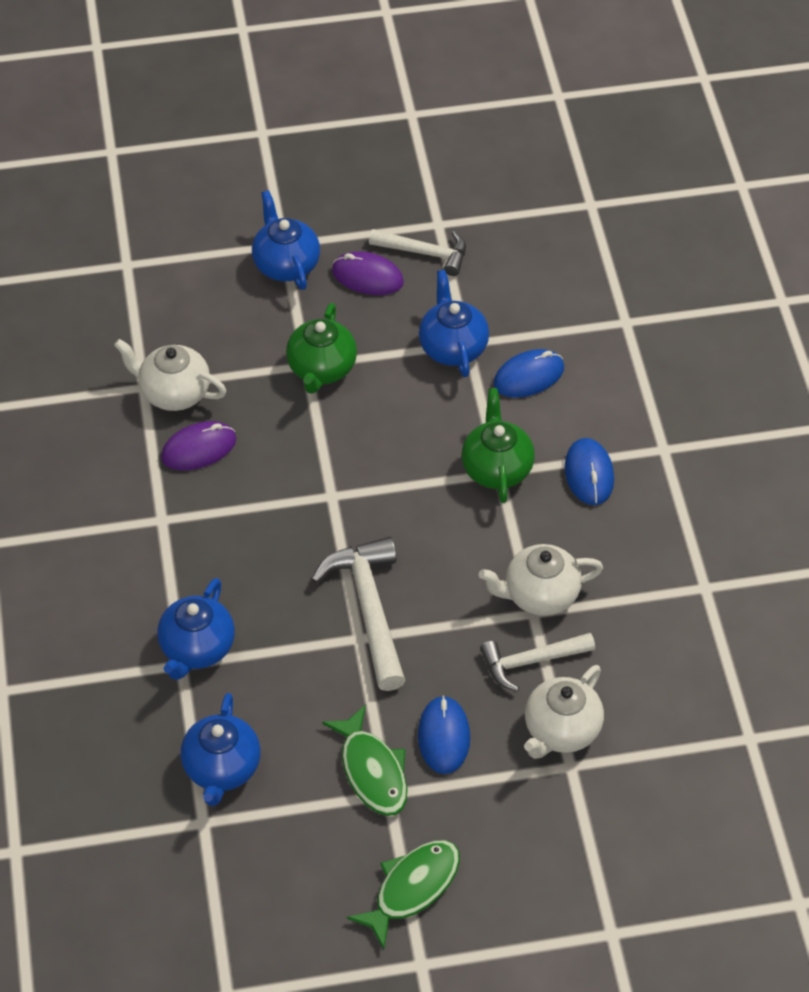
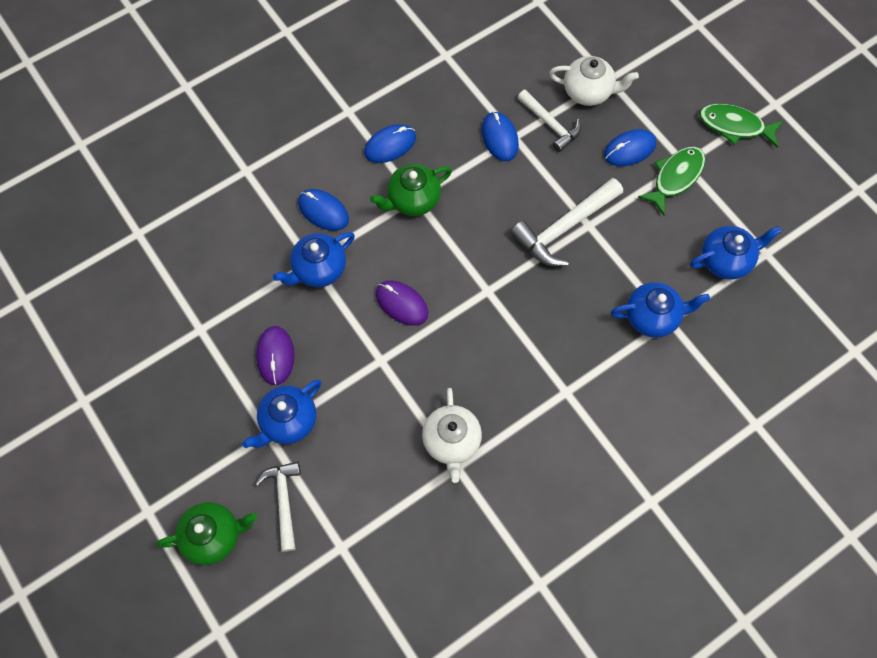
camera: 115 degrees left, 15 degrees up
(199, 449) = (493, 397): purple mouse -> purple mouse (401, 304)
(321, 369) = (380, 347): green teapot -> green teapot (214, 536)
(425, 253) = (234, 326): white hammer -> white hammer (284, 501)
(539, 595) = (499, 138): white teapot -> blue mouse

